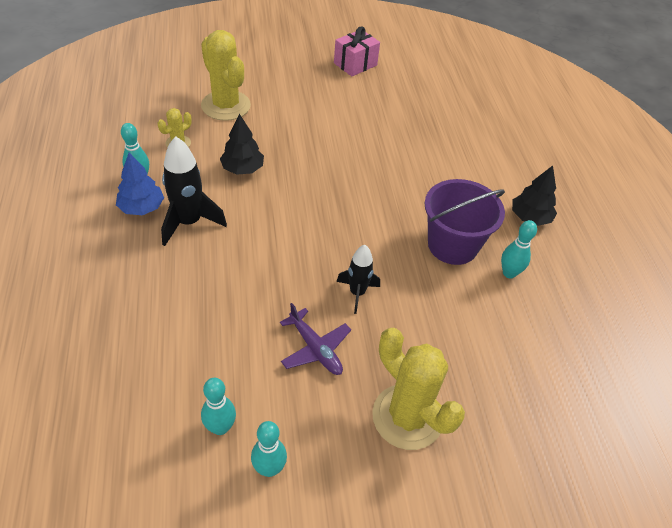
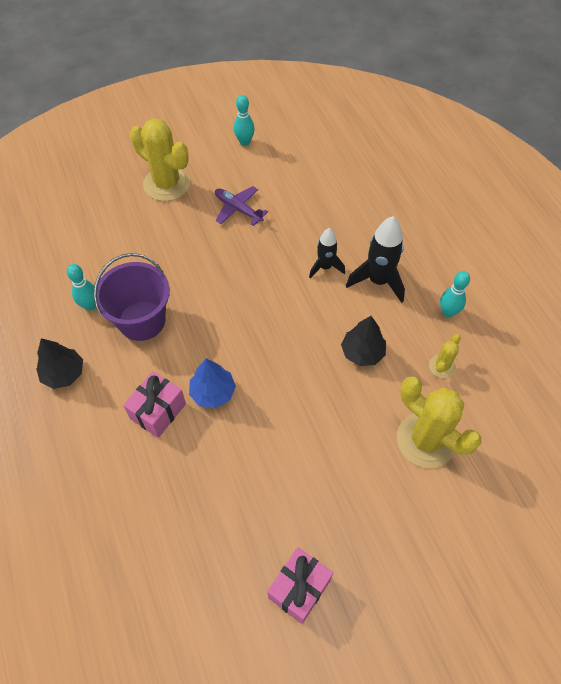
camera: 170 degrees right, 10 degrees up
(141, 208) = (425, 284): blue tree -> blue tree (213, 392)
(220, 427) = (281, 154): turquoise bowling pin -> none
(357, 293) = (218, 255): black rocket -> black rocket (325, 267)
(441, 170) = (158, 411): none -> pink gift

